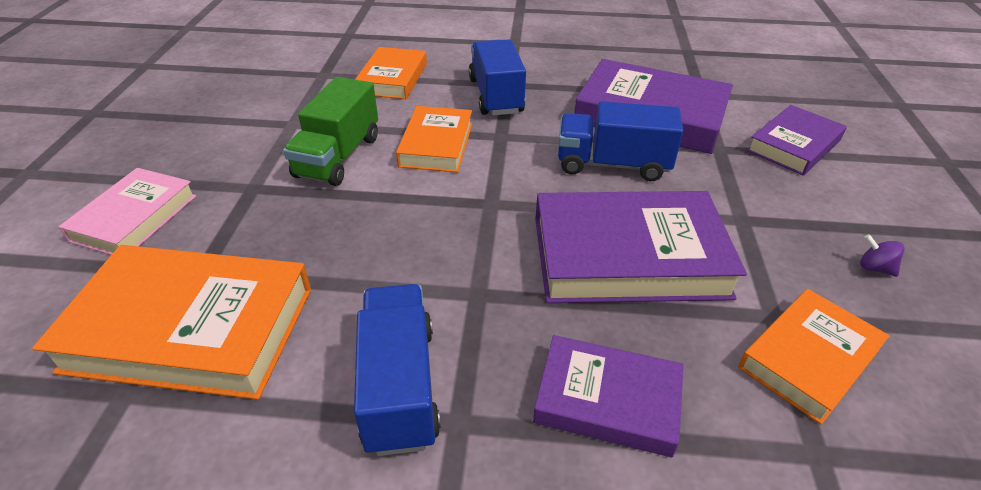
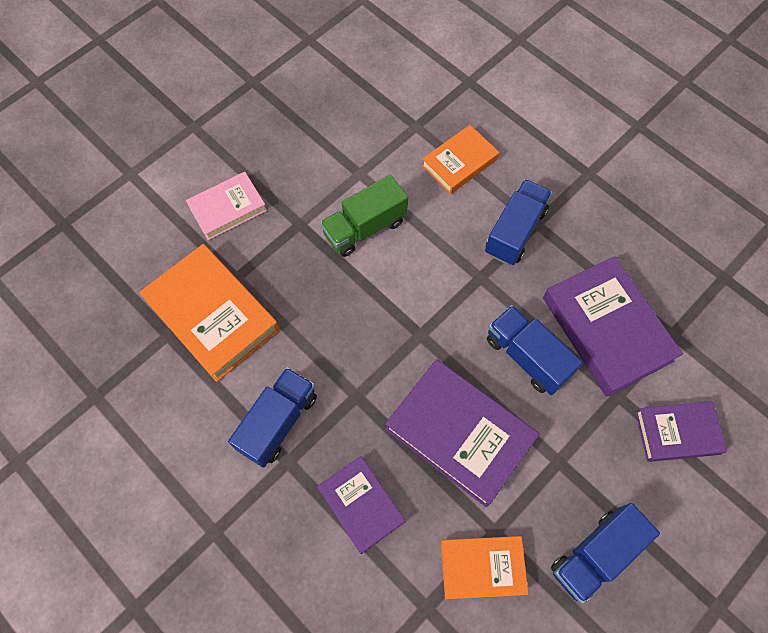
camera: 40 degrees right, 25 degrees up
(436, 144) = (432, 257): orange book -> none
(874, 268) = (595, 555): purple spinning top -> blue truck

